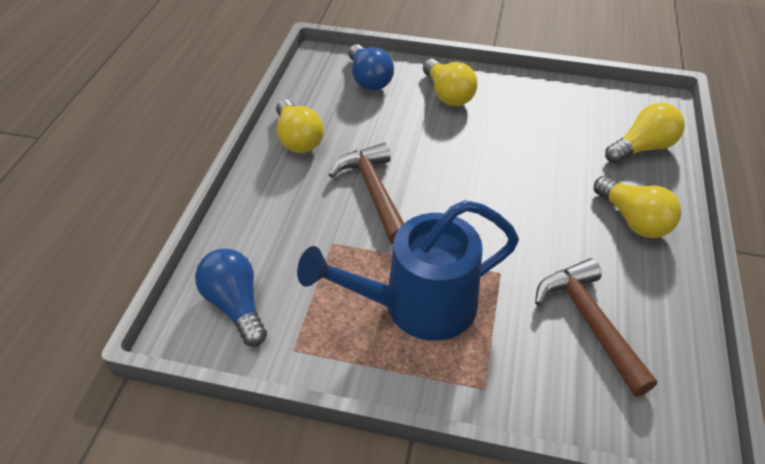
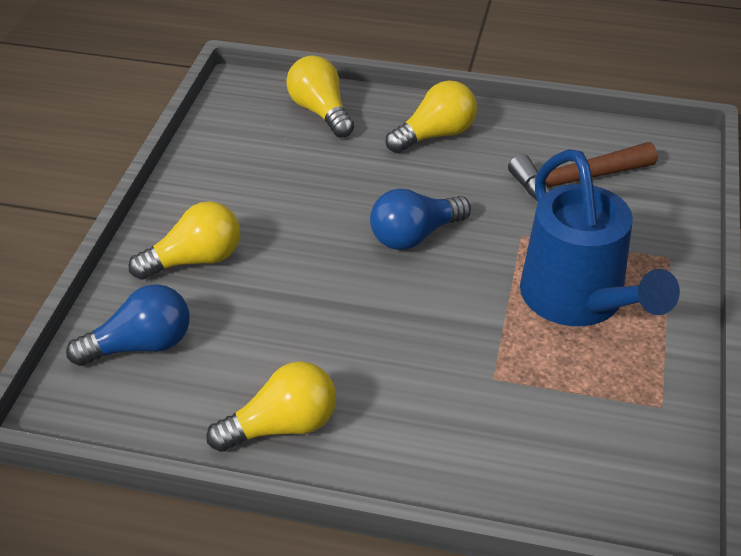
camera: 90 degrees left, 5 degrees down
(235, 305) = (610, 469): blue light bulb -> blue light bulb (414, 236)
(374, 192) = (399, 338): brown hammer -> none

